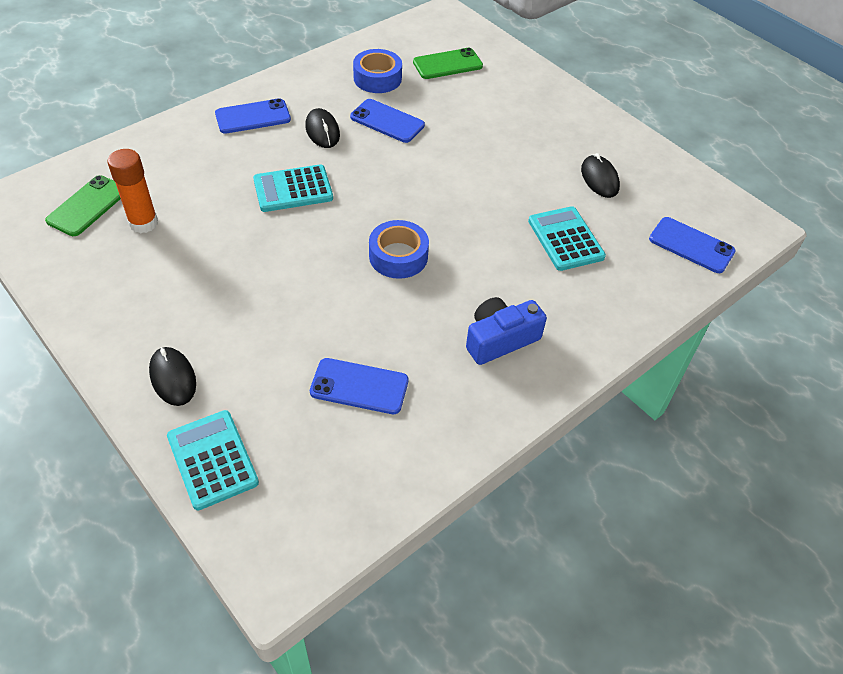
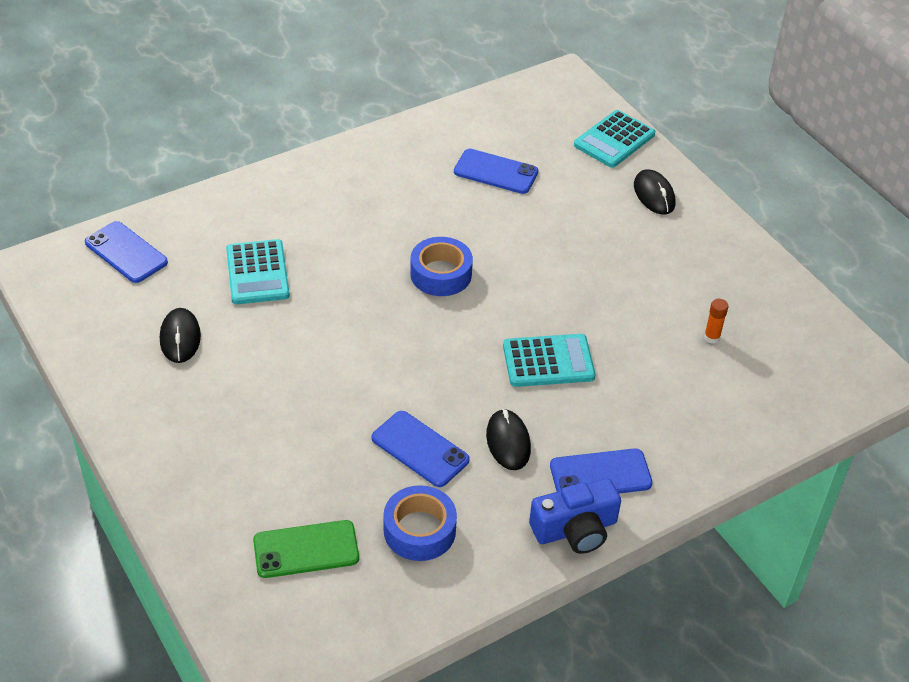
camera: 170 degrees left, 5 degrees down
(87, 206) = (779, 364): green phone -> none
(143, 223) = (711, 337): orange glue stick -> orange glue stick, size x0.53
(212, 459) = (614, 140): turquoise calculator -> turquoise calculator turned 60 degrees clockwise
(500, 339) = (363, 192): blue camera -> blue camera (575, 529)

